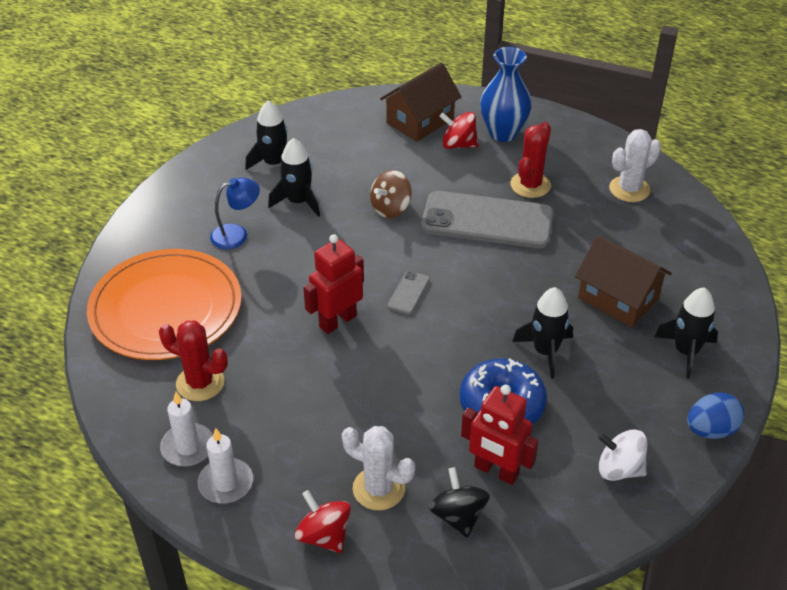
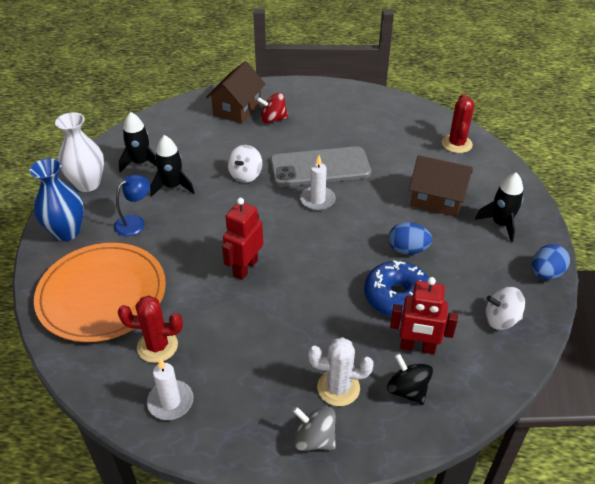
camera: 20 degrees left, 0 degrees up
(203, 175) = (87, 184): none -> white vase
(226, 483) = (215, 422): white candle -> white candle (317, 200)
(324, 535) = (314, 439): red spinning top -> grey spinning top
(390, 208) = (245, 175): brown spinning top -> white spinning top
(408, 293) = (288, 233): grey phone -> none
(503, 133) = (300, 104): blue vase -> blue vase (66, 232)
(530, 185) = (337, 136): red cactus -> red cactus (456, 144)
(545, 351) = (407, 249): black rocket -> blue egg
(629, 189) = (406, 124): white cactus -> none

